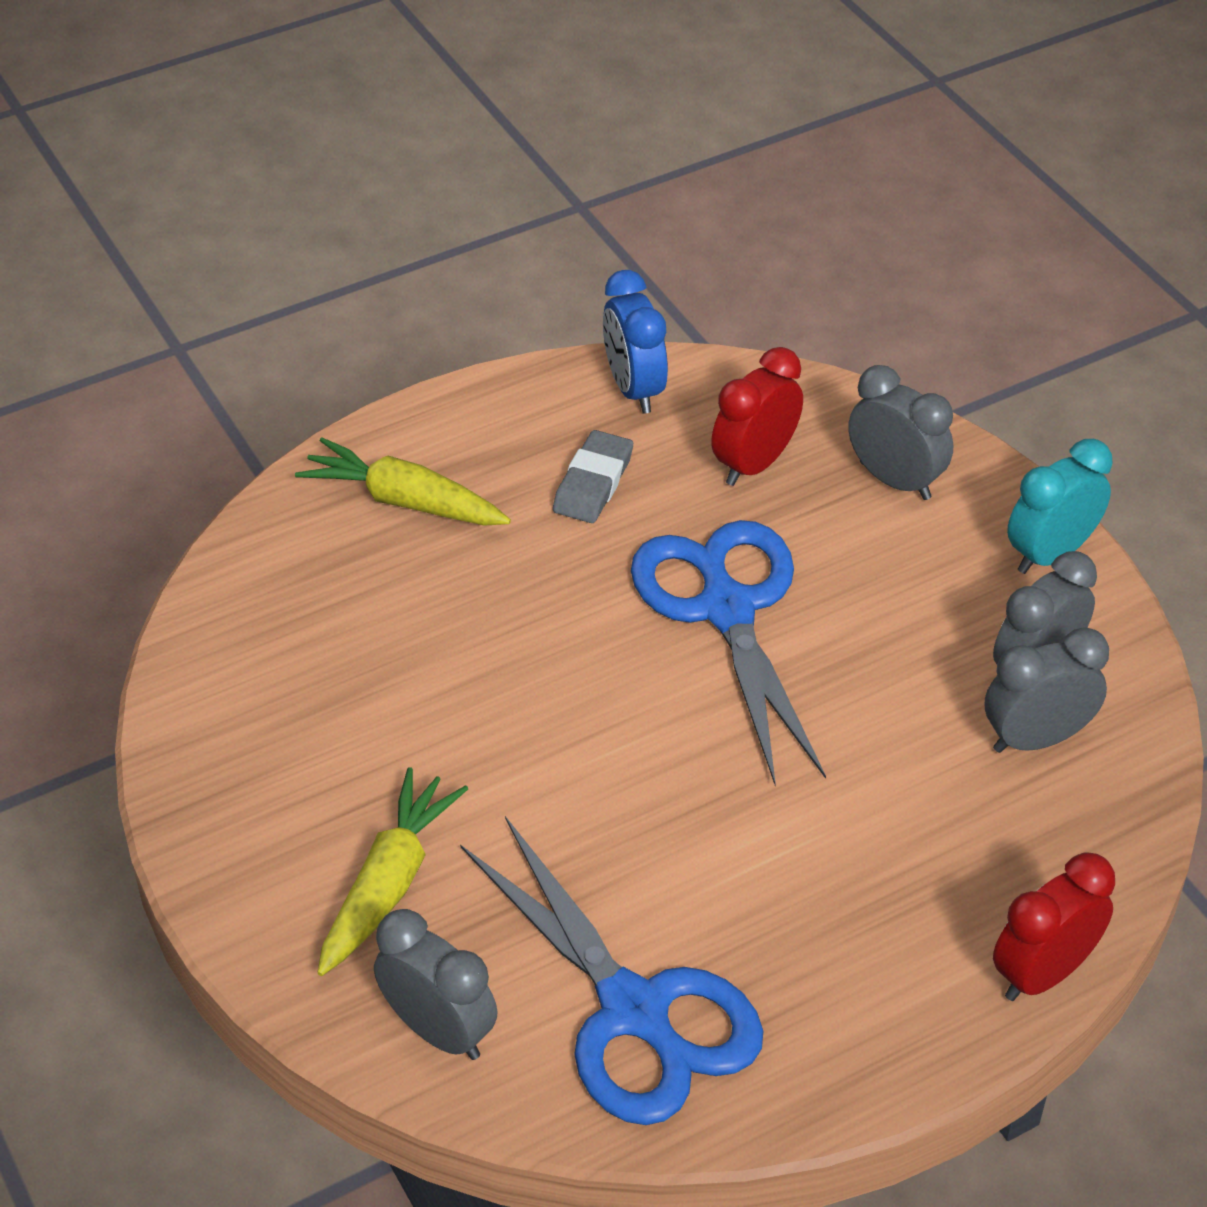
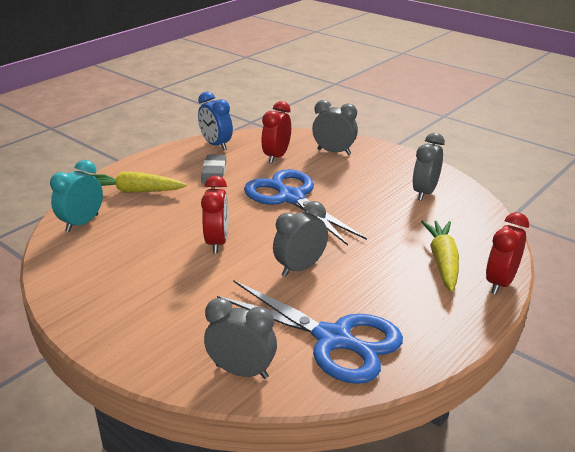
camera: 20 degrees left, 15 degrees down
(389, 883) = (187, 319): yellow carrot -> yellow carrot (442, 261)
(519, 699) = (217, 242): none -> red clock
(1036, 738) = (440, 211): grey clock -> grey clock (300, 268)
(1050, 554) = (405, 161): turquoise clock -> turquoise clock (82, 223)

